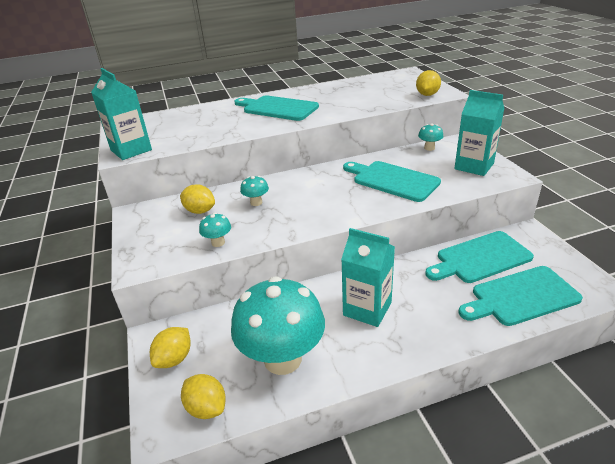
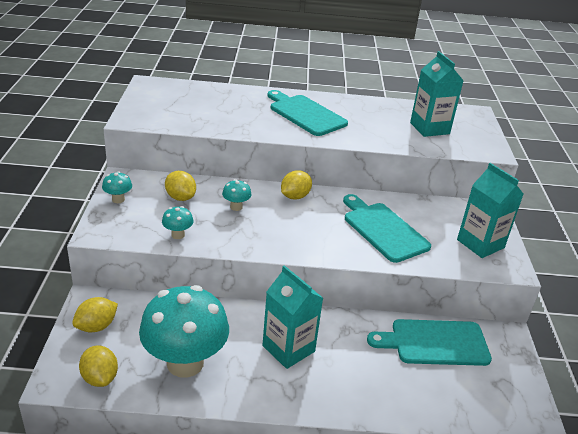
camera: 15 degrees right, 0 degrees up
(131, 150) = (141, 117): turquoise carton -> turquoise carton (429, 128)
(427, 95) = (471, 147): yellow lemon -> yellow lemon (295, 196)
(429, 148) = (449, 207): turquoise mushroom -> turquoise mushroom (118, 199)
(521, 297) = (446, 396): turquoise cutting board -> none

